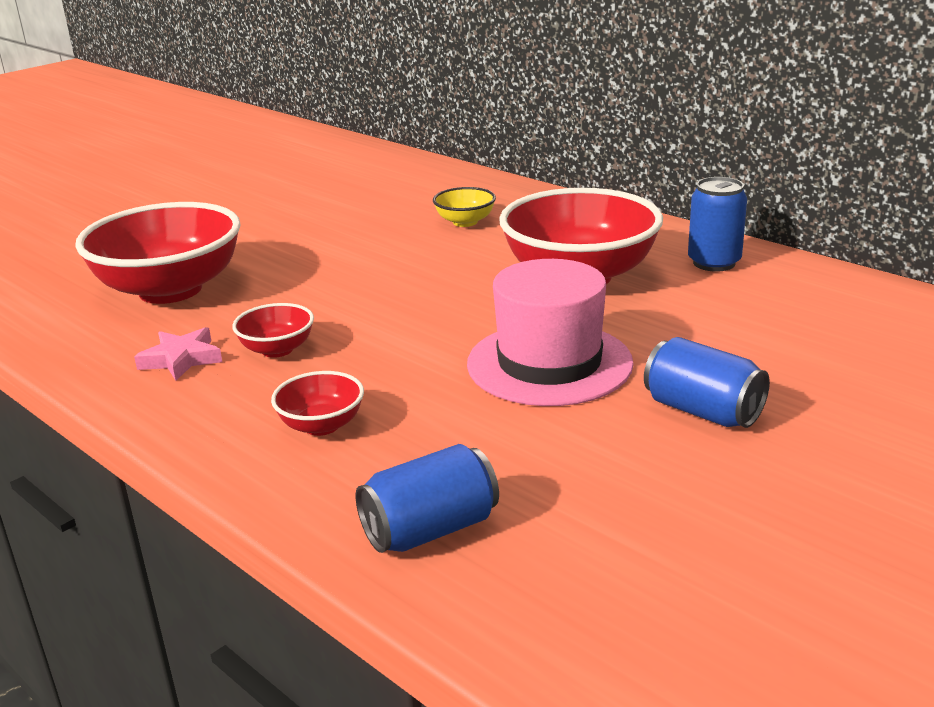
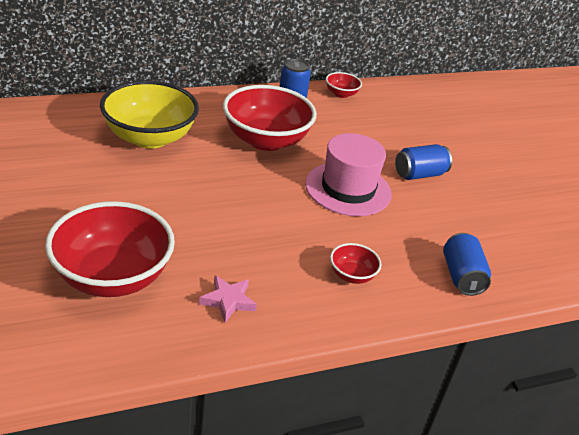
camera: 70 degrees left, 10 degrees up
(277, 349) = (252, 261): red bowl -> red bowl (341, 94)
(465, 222) = (149, 138): yellow bowl -> yellow bowl, size x2.21

